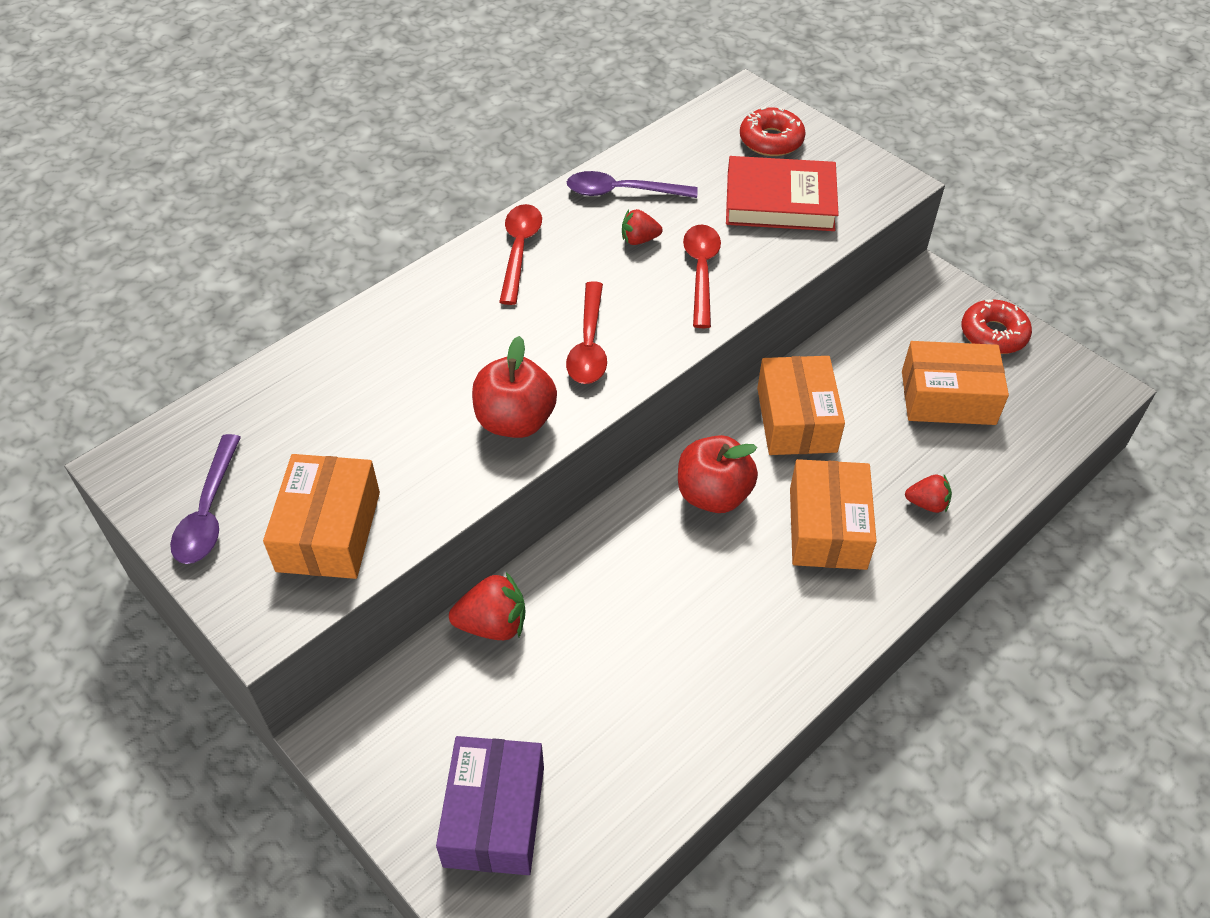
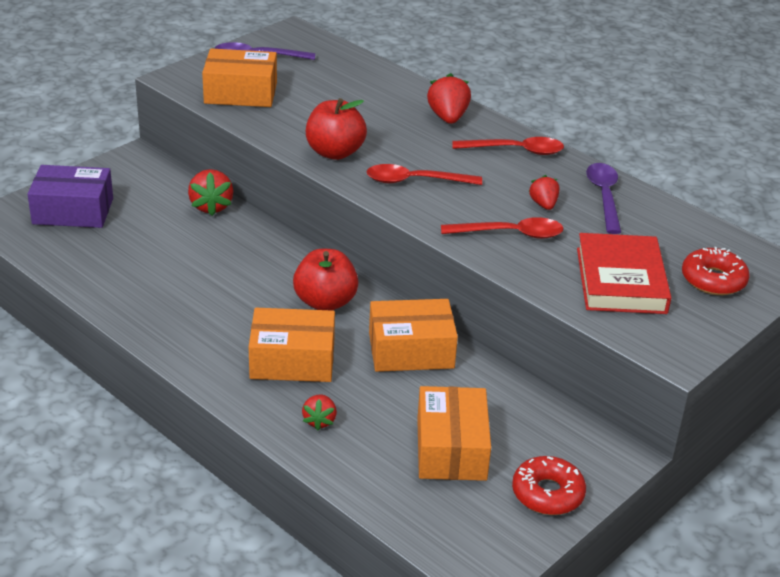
camera: 85 degrees right, 15 degrees down
(432, 304) = (448, 118): none -> red strawberry

